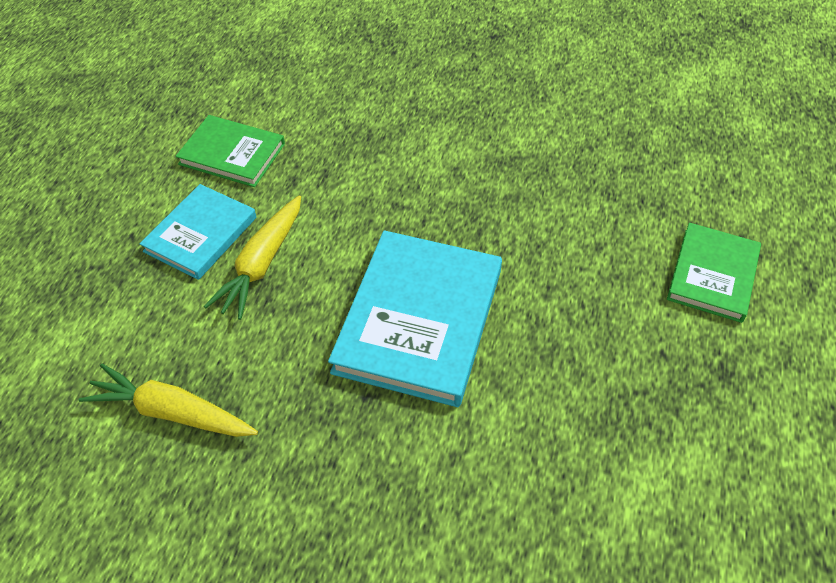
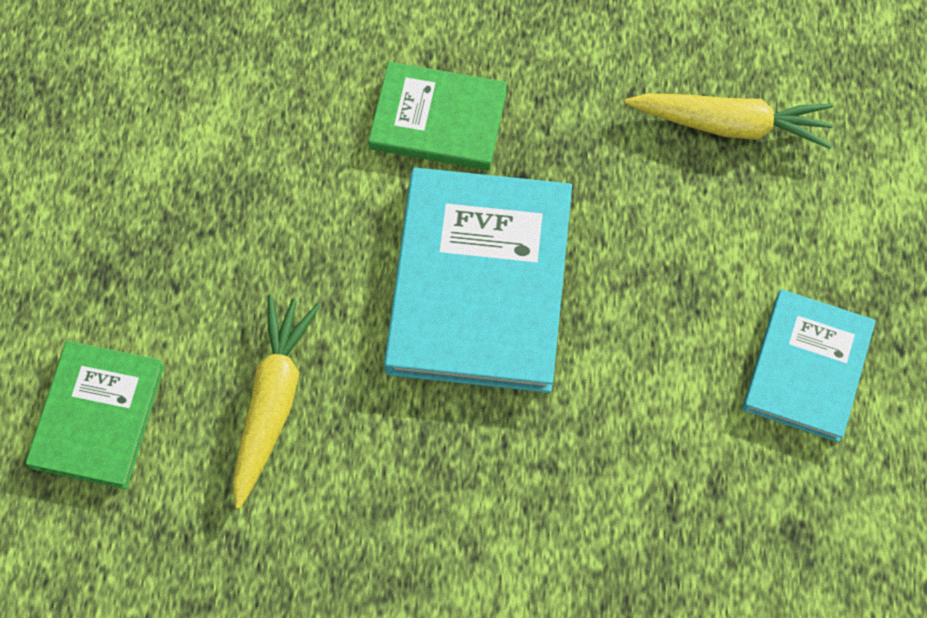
camera: 170 degrees right, 15 degrees up
(232, 154) = (827, 526): green book -> green book (438, 120)
(261, 264) = (705, 333): yellow carrot -> yellow carrot (273, 402)

